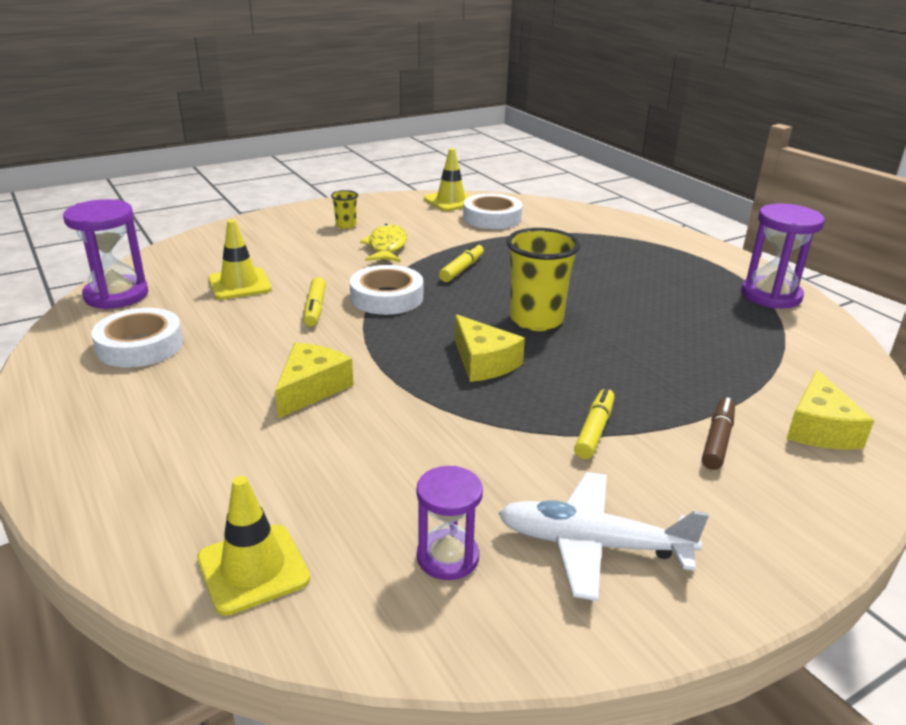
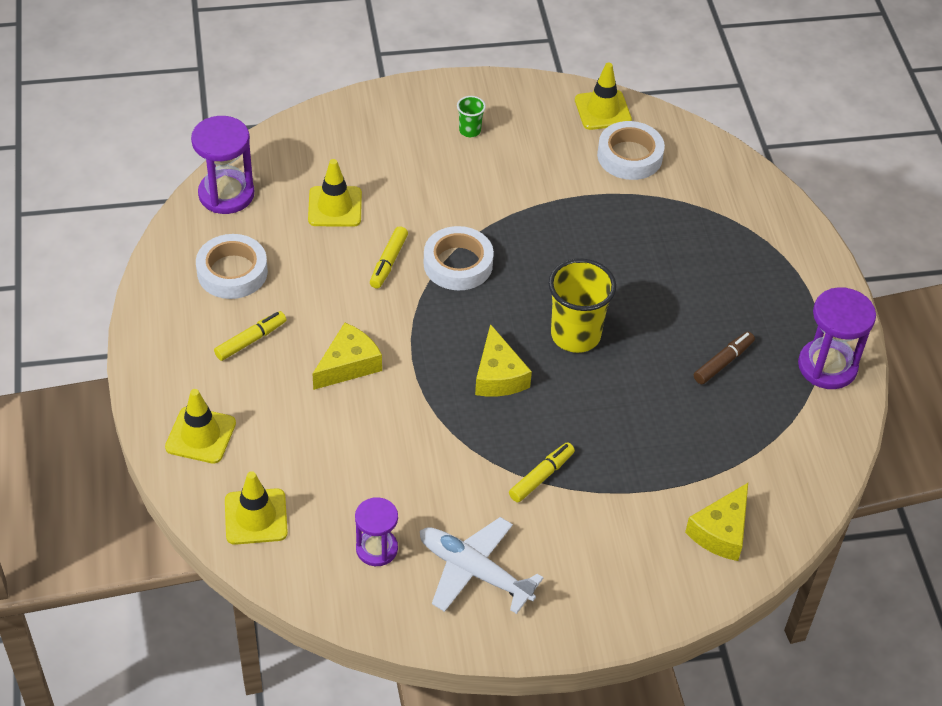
camera: 20 degrees right, 20 degrees up
(139, 497) = (200, 435): none -> yellow traffic cone
(346, 225) = (470, 131): yellow cup -> green cup
(387, 247) = (494, 181): yellow fish -> none
(462, 269) = (549, 239): yellow marker -> yellow marker (250, 340)
(717, 440) = (629, 516): brown marker -> brown marker (723, 362)

